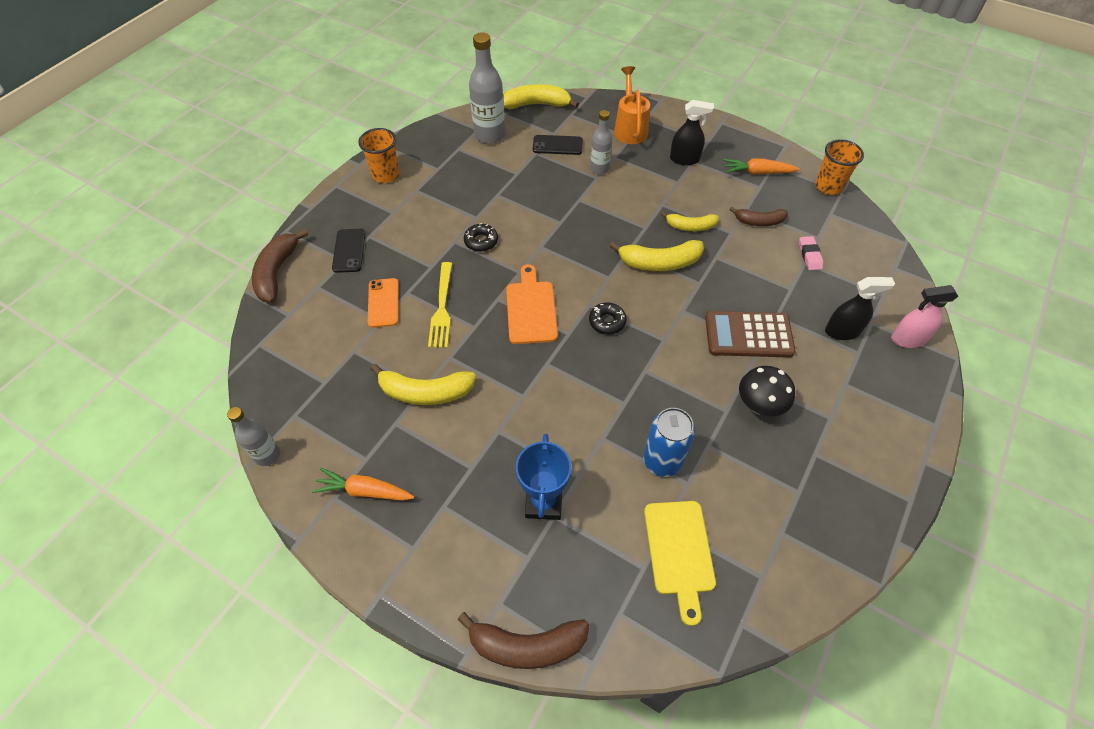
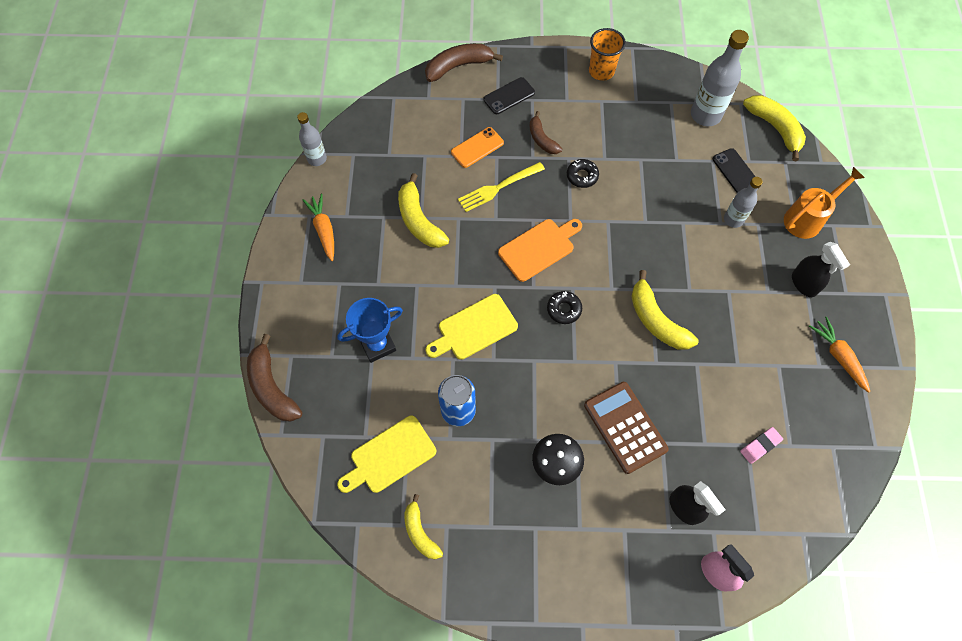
camera: 60 degrees right, 10 degrees up
(581, 403) = (474, 328): none -> yellow cutting board
(690, 226) = (719, 327): yellow banana -> yellow banana (420, 532)
(759, 221) = (770, 384): brown banana -> brown banana (542, 139)
(828, 187) = (871, 431): orange cup -> none

